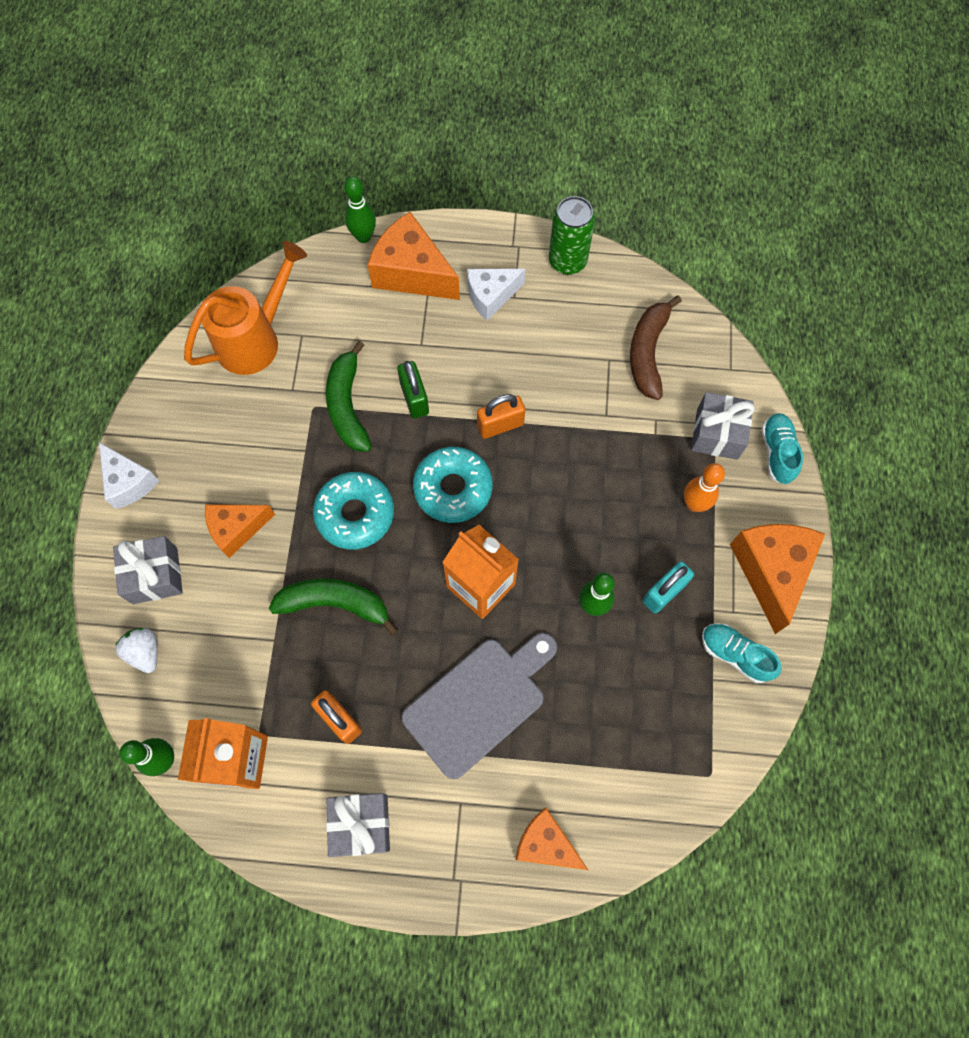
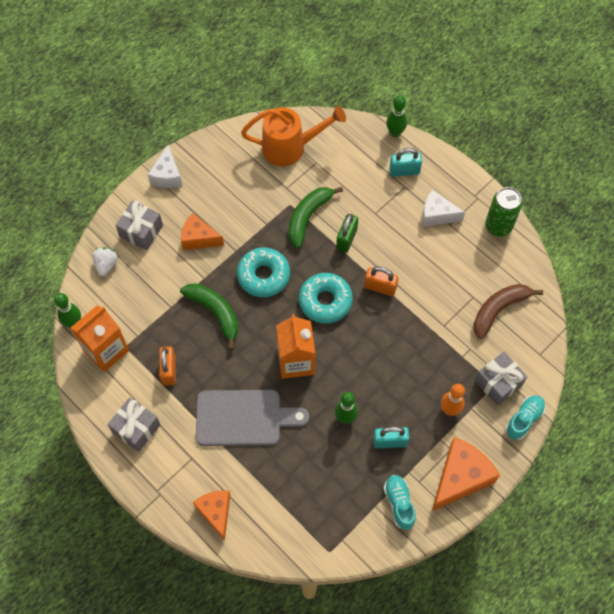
camera: 40 degrees right, 5 degrees down
(412, 273) = (404, 171): orange cheese -> turquoise padlock

